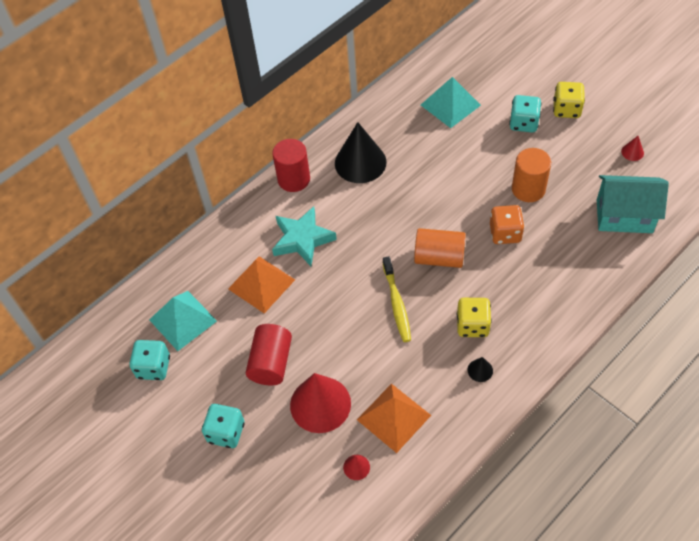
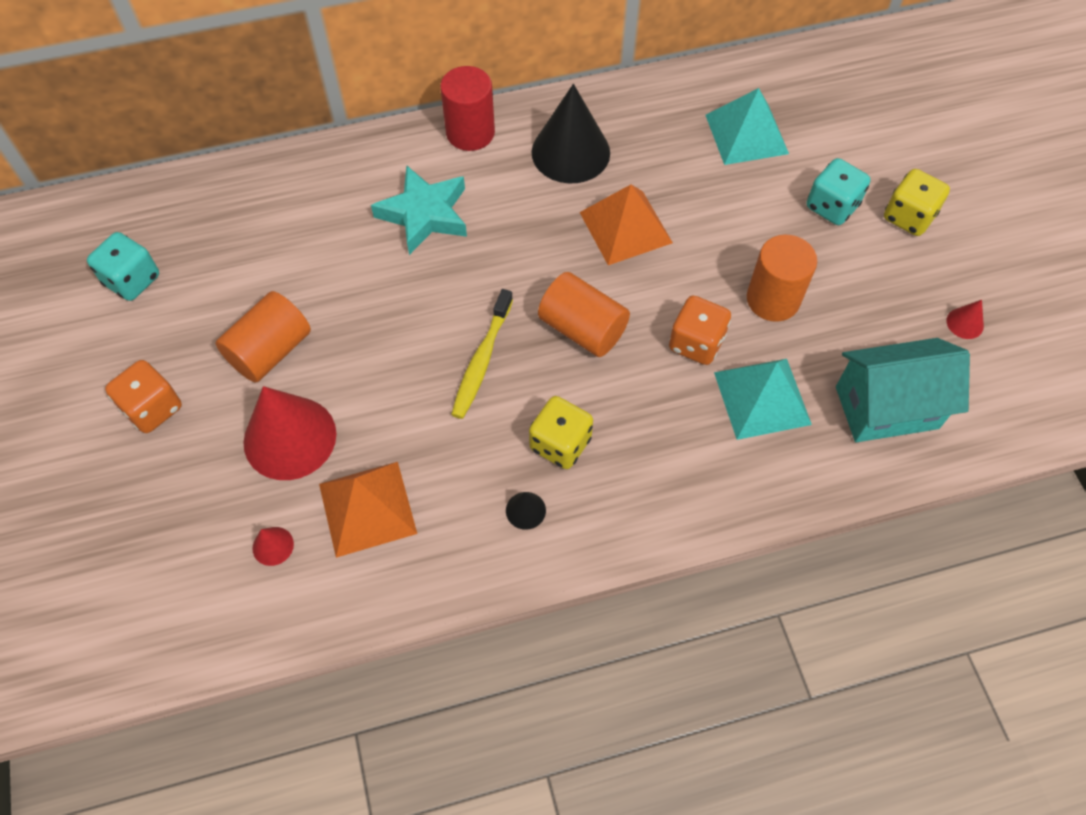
camera: 25 degrees right, 5 degrees up
(183, 320) = (208, 240): turquoise pyramid -> turquoise pyramid (762, 398)
(226, 432) = (153, 408): turquoise dice -> orange dice
(261, 284) = (332, 245): orange pyramid -> orange pyramid (625, 227)
(271, 363) = (270, 351): red cylinder -> orange cylinder
(624, 216) = (886, 407): turquoise house -> turquoise house turned 45 degrees counterclockwise

